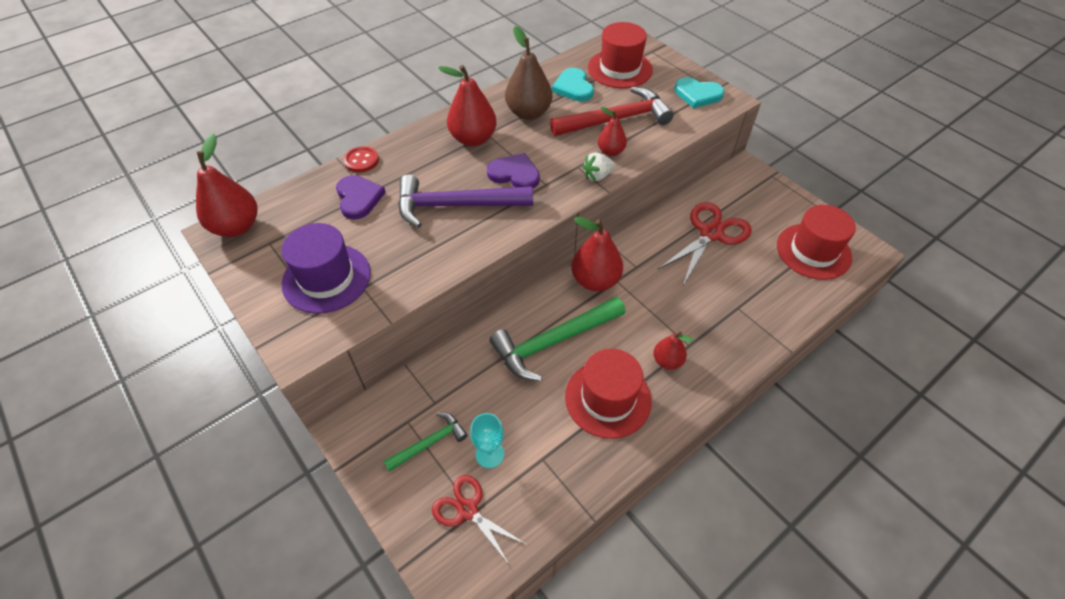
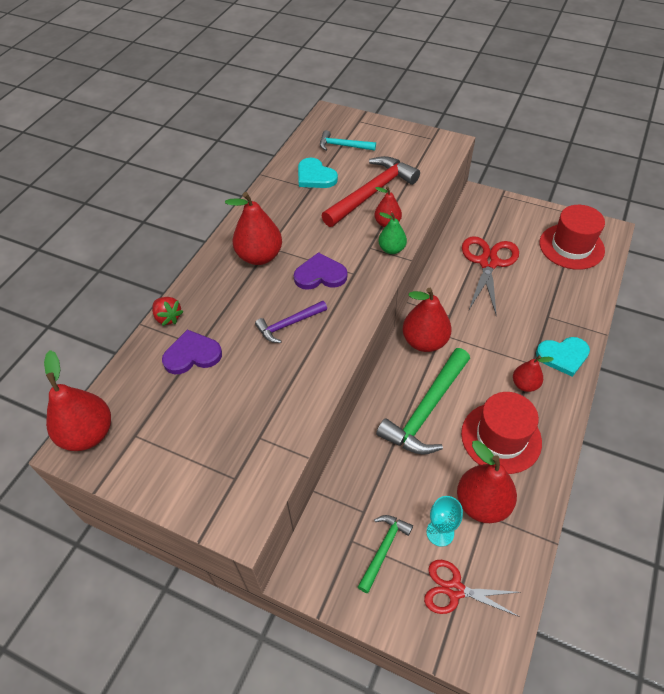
camera: 25 degrees left, 0 degrees up
(326, 278) = (218, 444): purple hat -> none
(358, 198) = (192, 355): purple heart -> purple heart turned 60 degrees counterclockwise
(361, 161) = (168, 317): red button -> red strawberry
(456, 205) = (288, 324): purple hammer -> purple hammer, size x0.54
(528, 113) = (292, 214): brown pear -> none
(547, 448) = (482, 503): none -> red pear
(597, 176) = (391, 249): white strawberry -> green pear
(620, 69) = (343, 146): red hat -> turquoise hammer
(697, 94) = (422, 147): turquoise heart -> turquoise heart (563, 356)

